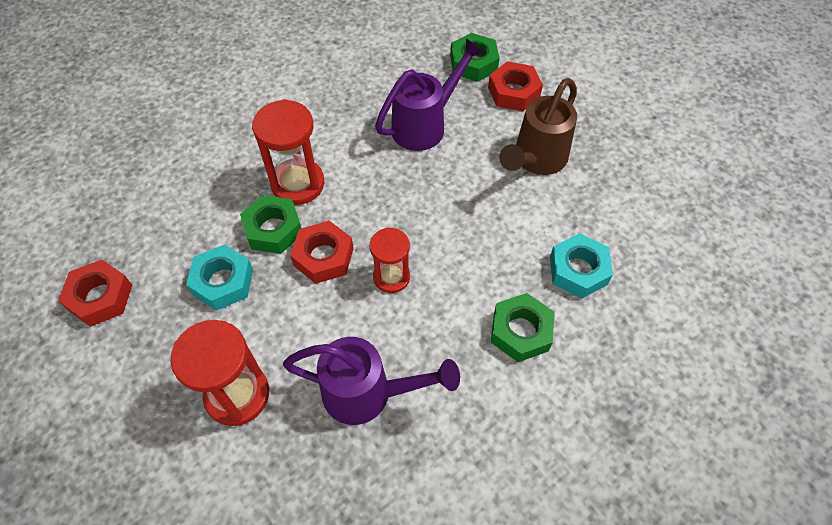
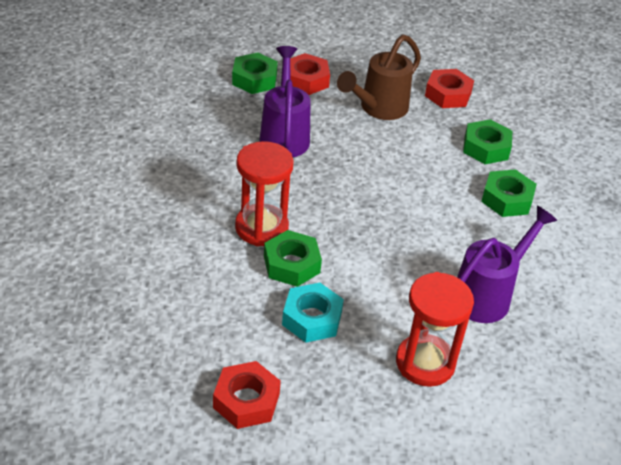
camera: 55 degrees left, 15 degrees down
(323, 257) = (348, 252): red nut -> red nut (448, 94)
(391, 277) = (403, 230): red hourglass -> none
(535, 160) = (378, 109): brown watering can -> brown watering can turned 60 degrees clockwise
(578, 270) = (486, 148): turquoise nut -> green nut

